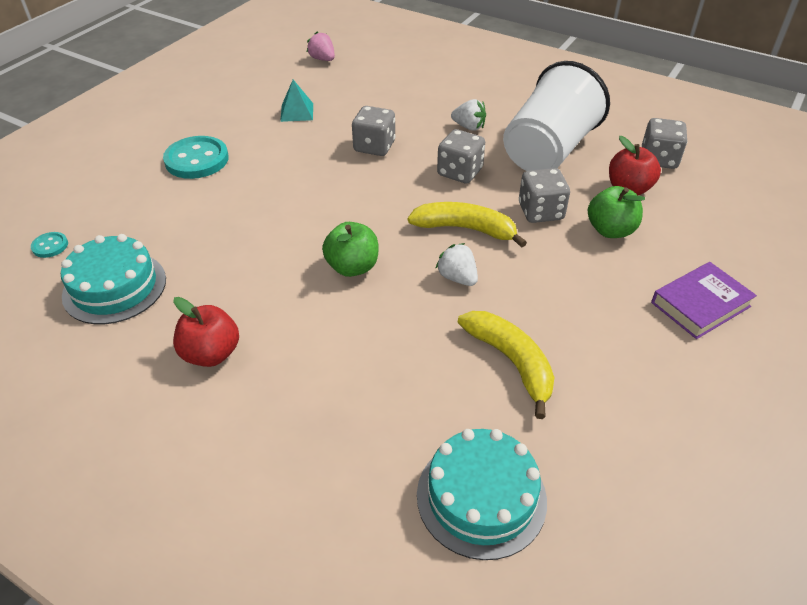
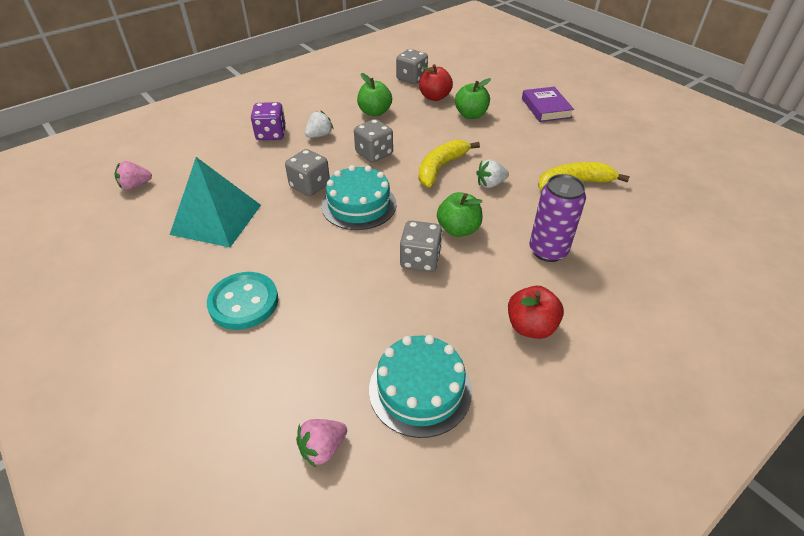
camera: 70 degrees left, 0 degrees up
(50, 246) = (323, 448): turquoise button -> pink strawberry
(297, 112) = (216, 219): turquoise pyramid -> turquoise pyramid, size x2.01
(346, 352) = (548, 251): none -> purple can
(448, 98) = (271, 134): none -> purple dice
(481, 497) = (675, 221): turquoise cake -> turquoise cake (359, 205)
(540, 212) = (439, 134): grey dice -> grey dice (420, 260)
(548, 151) = (375, 112): white cup -> green apple

